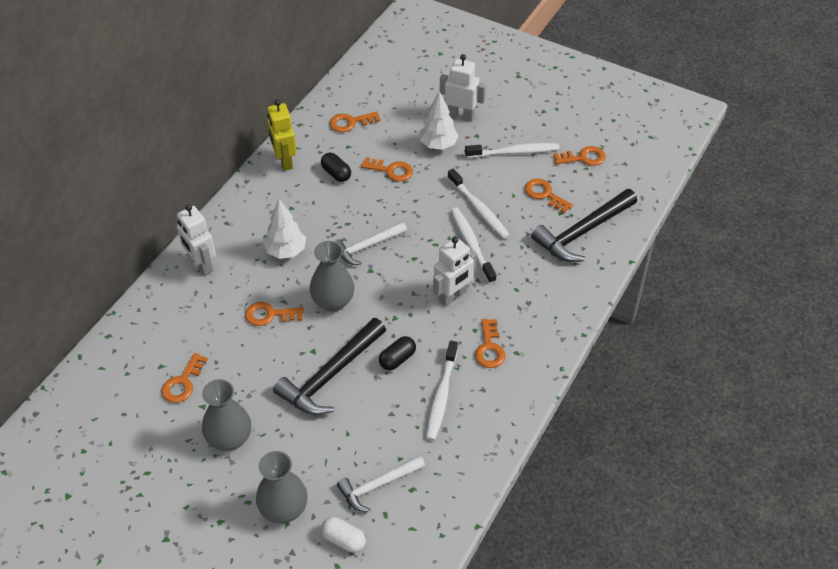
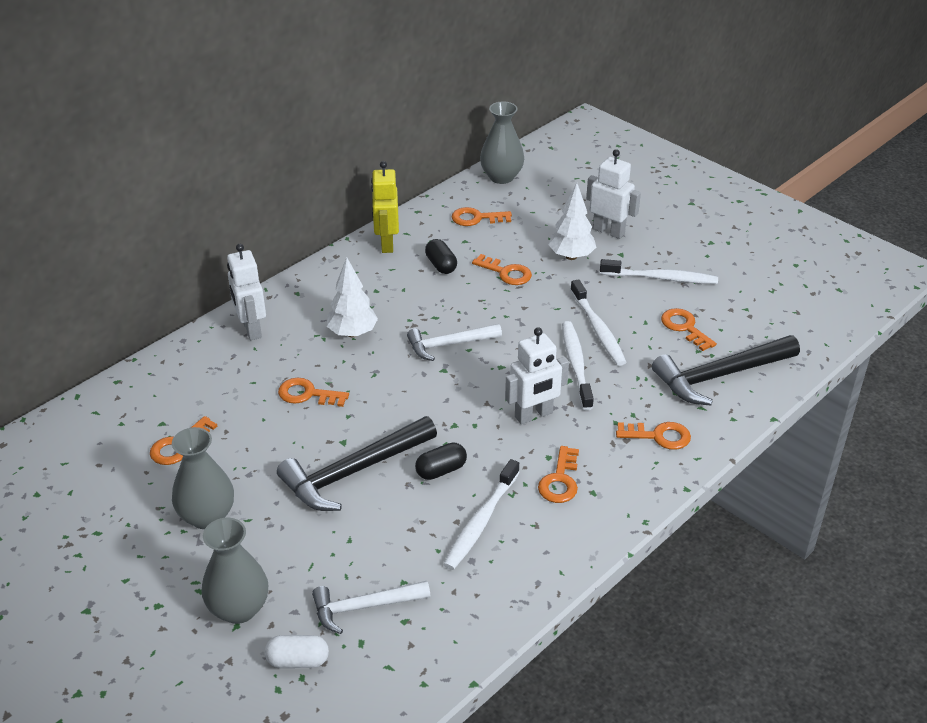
camera: 15 degrees right, 10 degrees down
(333, 301) = (387, 394): grey vase -> grey vase (501, 177)
(343, 540) = (298, 661): white capsule -> white capsule turned 45 degrees counterclockwise
(583, 158) = (746, 297): orange key -> orange key (659, 436)

